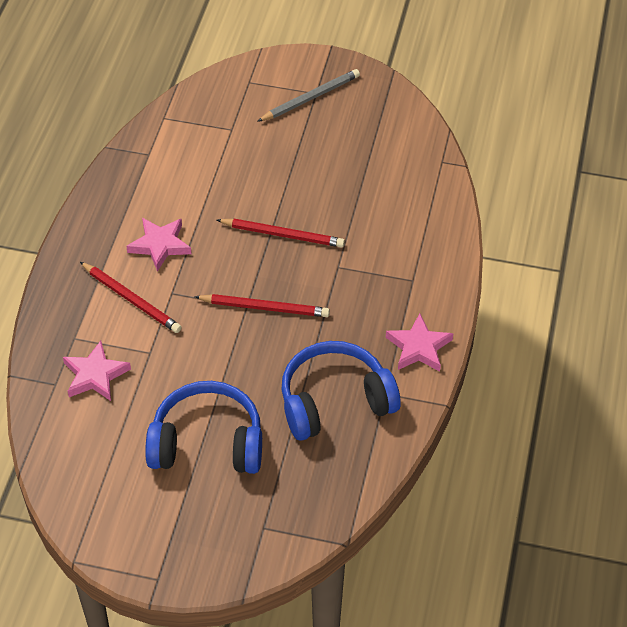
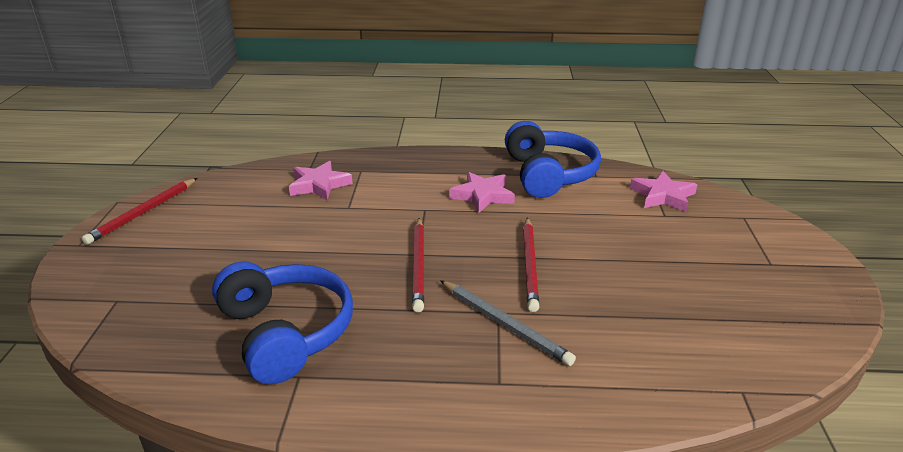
camera: 80 degrees right, 20 degrees down
(131, 299) = (410, 190): red pencil -> red pencil (143, 213)
(207, 442) = (235, 252): blue headphones -> blue headphones (549, 174)
(310, 98) = (758, 260): grey pencil -> grey pencil (505, 324)
(419, 347) = (379, 401): pink star -> pink star (663, 196)

